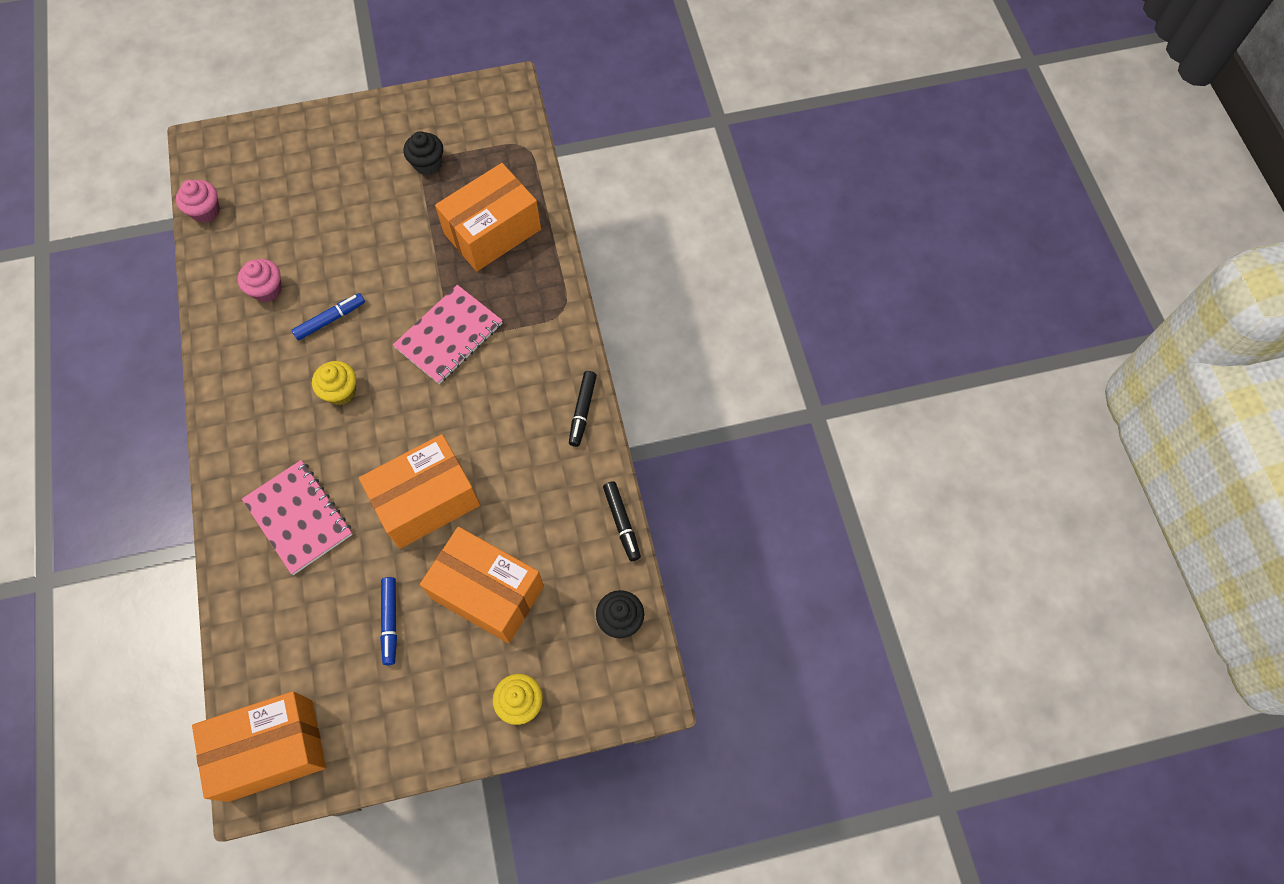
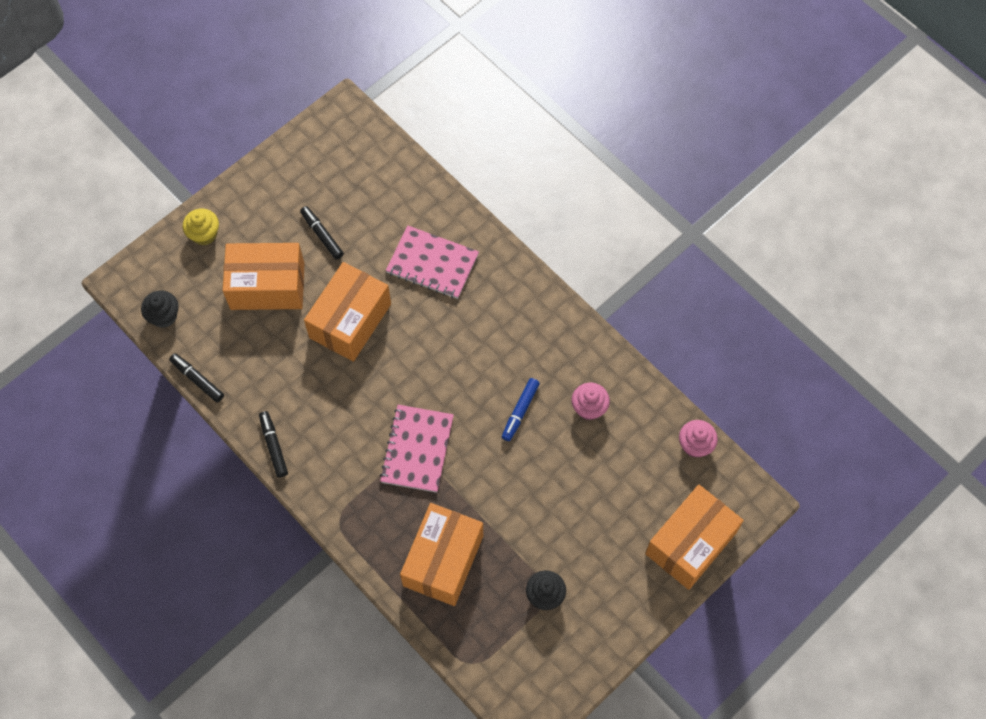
camera: 150 degrees right, 0 degrees up
(271, 750) = (347, 132): orange box -> orange box (690, 543)
(341, 391) = (469, 362): yellow cupcake -> none
(390, 622) = (322, 235): blue marker -> black marker

